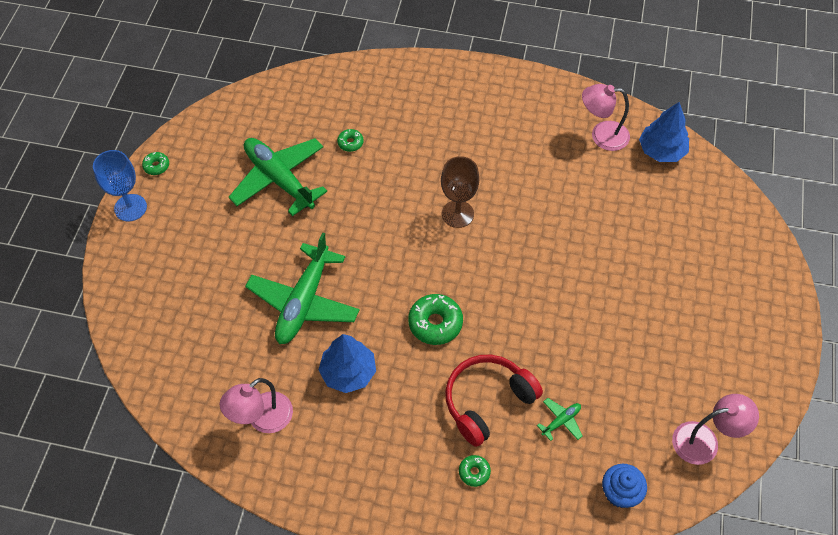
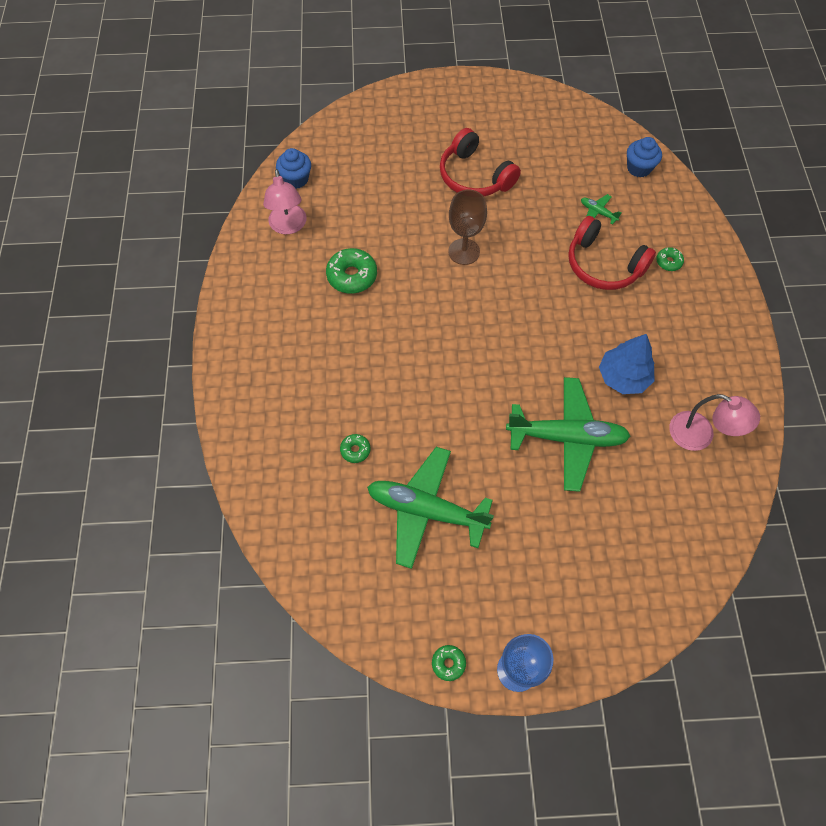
camera: 105 degrees left, 5 degrees up
(279, 179) = (426, 510): green plane -> green plane turned 75 degrees clockwise
(435, 323) = (545, 319): green donut -> green donut (352, 276)
(457, 214) = (418, 327): brown goblet -> brown goblet (464, 252)
(637, 310) = (474, 176): none -> red headphones
(661, 151) = (296, 179): blue tree -> blue cupcake
(704, 441) = (573, 124): pink lamp -> none

